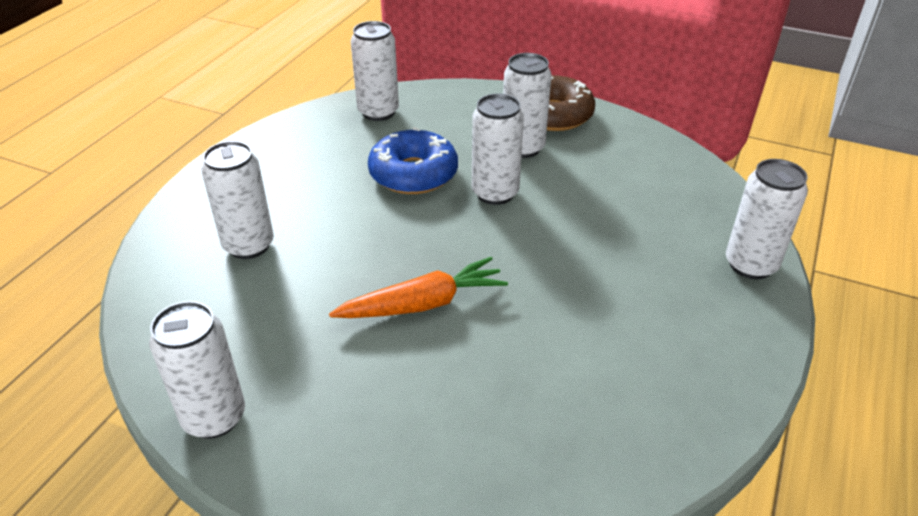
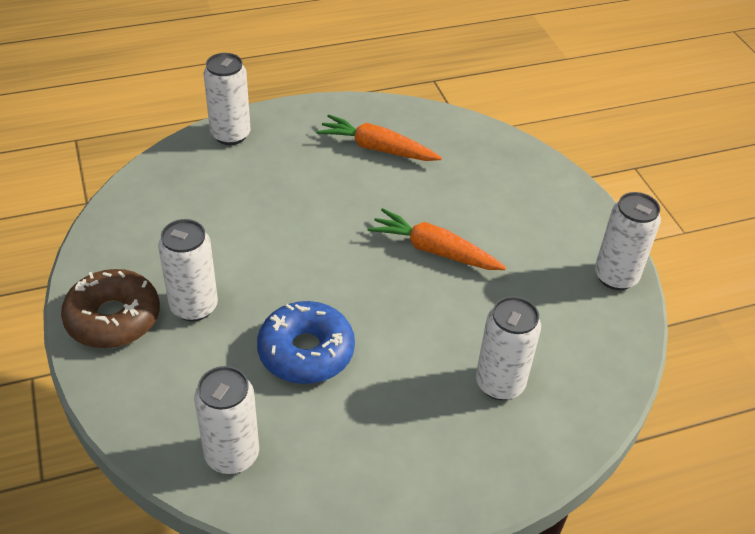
camera: 135 degrees left, 5 degrees up
(495, 193) = (279, 286): white can -> none
(626, 364) = (377, 148): none -> orange carrot

